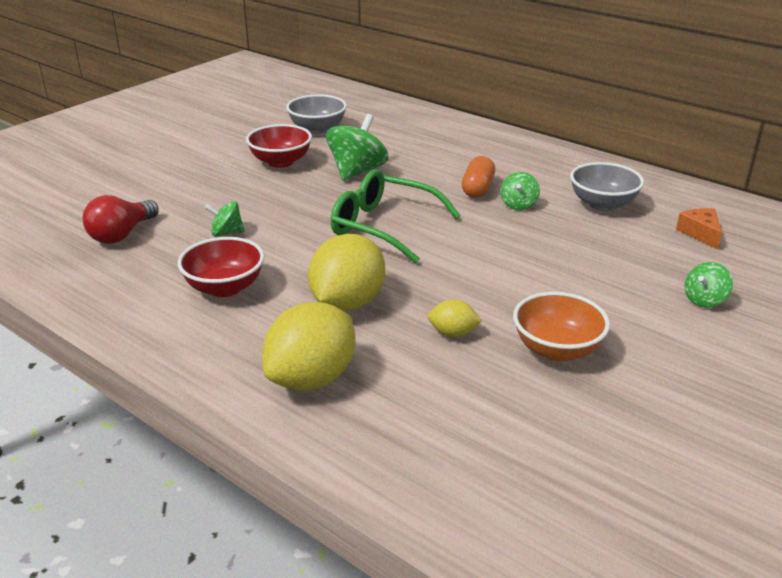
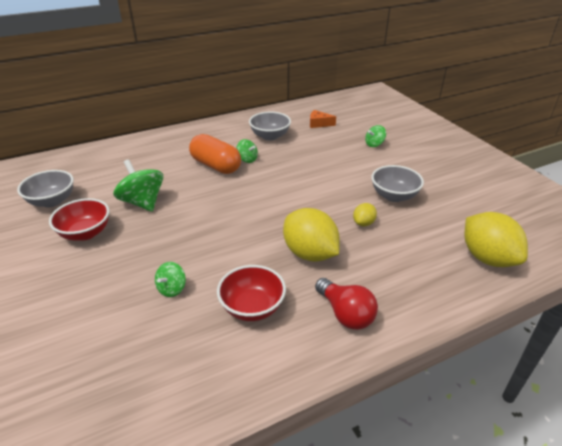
camera: 65 degrees left, 5 degrees up
(122, 234) = (114, 358): red light bulb -> red light bulb (345, 314)
(312, 378) = (383, 290): yellow lemon -> yellow lemon (487, 258)
(383, 226) = (229, 213): green glasses -> none
(477, 189) = (216, 166): orange capsule -> orange capsule, size x1.53
(556, 349) = (394, 196): orange bowl -> grey bowl
(704, 300) = (374, 144): green spinning top -> green spinning top turned 75 degrees clockwise

